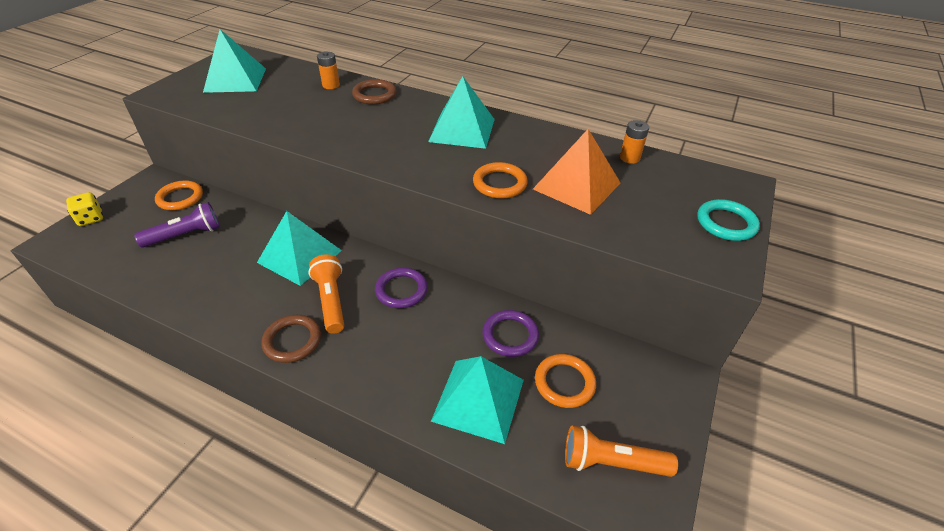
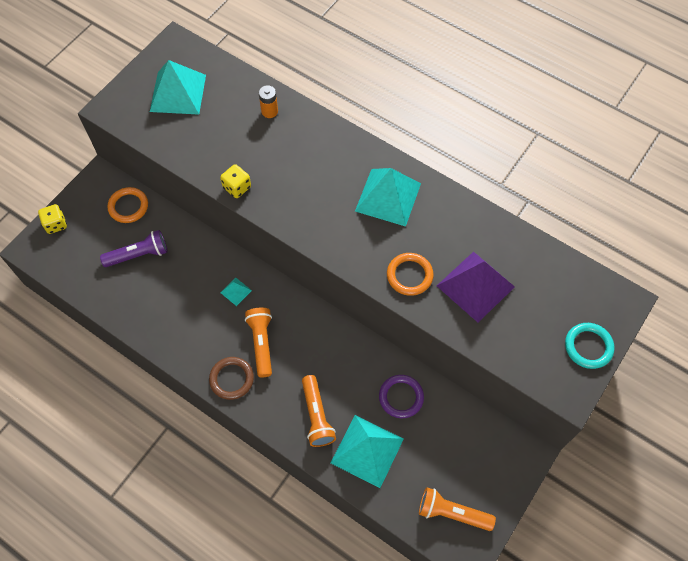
camera: 10 degrees right, 20 degrees up
(295, 134) = (237, 187): none -> yellow dice
(299, 256) = (236, 291): turquoise pyramid -> turquoise pyramid, size x0.45
(374, 95) = (311, 132): brown ring -> none
(401, 290) = (319, 340): purple ring -> none
(406, 368) = (316, 416): none -> orange flashlight
(564, 383) = (434, 445): orange ring -> none
(577, 186) = (475, 286): orange pyramid -> purple pyramid
(629, 158) = (533, 254): orange battery -> none

